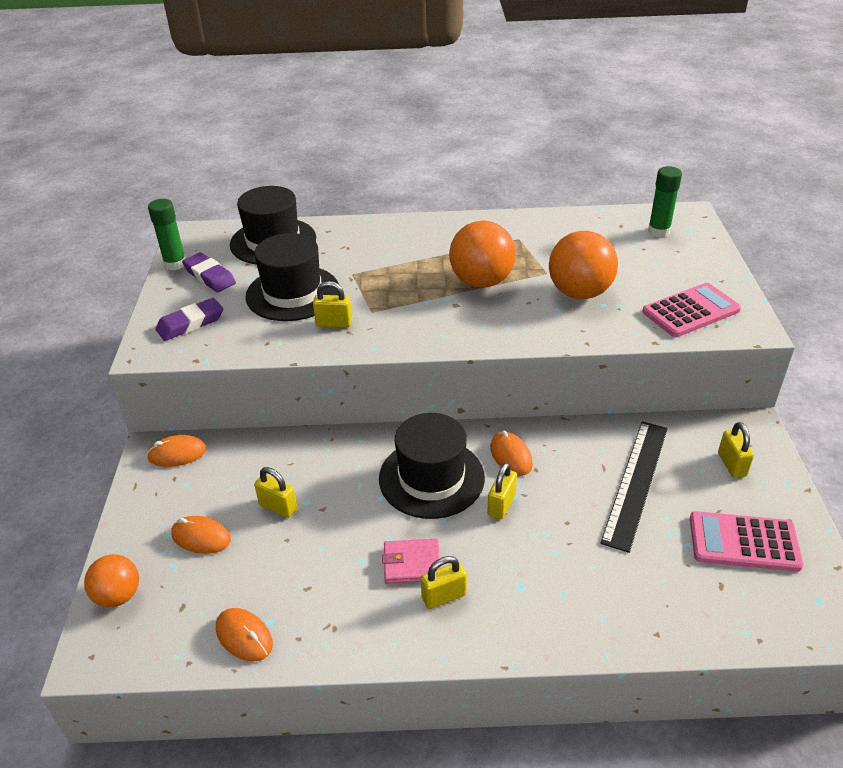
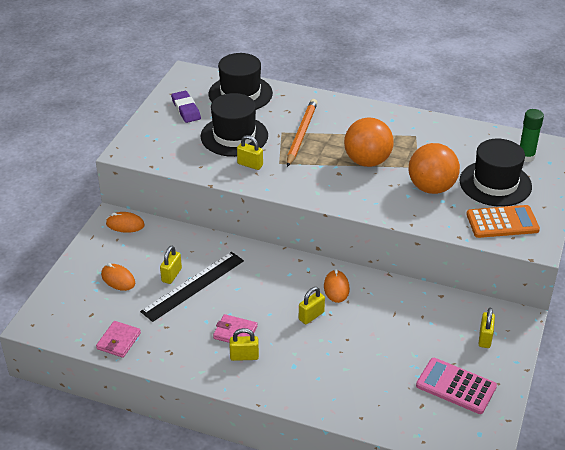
camera: 20 degrees right, 0 degrees up
(118, 595) = (59, 297): orange ball -> none
(175, 264) = (168, 94): green glue stick -> none
(190, 323) = (159, 140): purple eraser -> none
(244, 636) = (118, 341): orange mouse -> pink wallet
(278, 507) = (171, 275): yellow padlock -> yellow padlock turned 60 degrees clockwise
(379, 270) = (301, 134): none -> orange pencil
(431, 478) = (276, 286): black hat -> black hat (495, 183)
(636, 482) = (409, 329): black ruler -> black ruler (193, 286)
(691, 311) = (502, 222): pink calculator -> orange calculator

